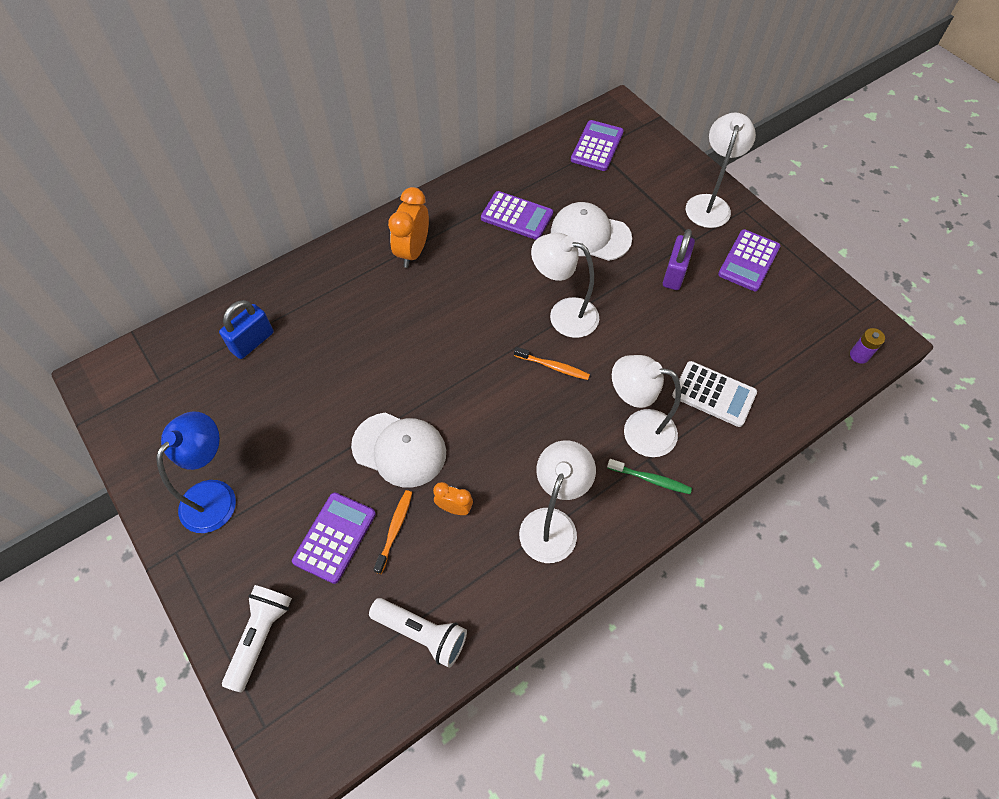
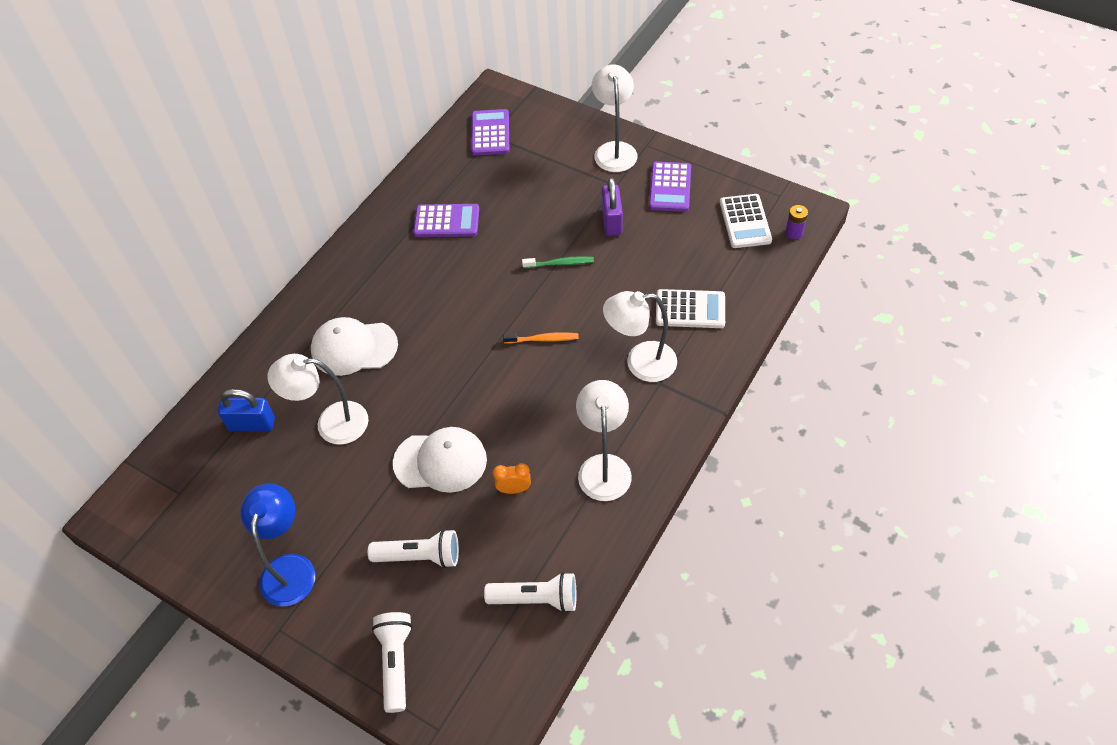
camera: 20 degrees left, 5 degrees down
(252, 342) = (252, 424): blue padlock -> blue padlock turned 75 degrees clockwise
(335, 537) = (420, 556): purple calculator -> white flashlight
(394, 530) = (470, 528): orange toothbrush -> none
(413, 252) = (365, 288): orange clock -> none
(563, 314) = (531, 292): white lamp -> white lamp (331, 423)
(590, 235) = (522, 214): white cap -> white cap (354, 348)
(650, 479) = (669, 398): green toothbrush -> green toothbrush (559, 263)
(811, 324) = (745, 222): none -> white calculator

